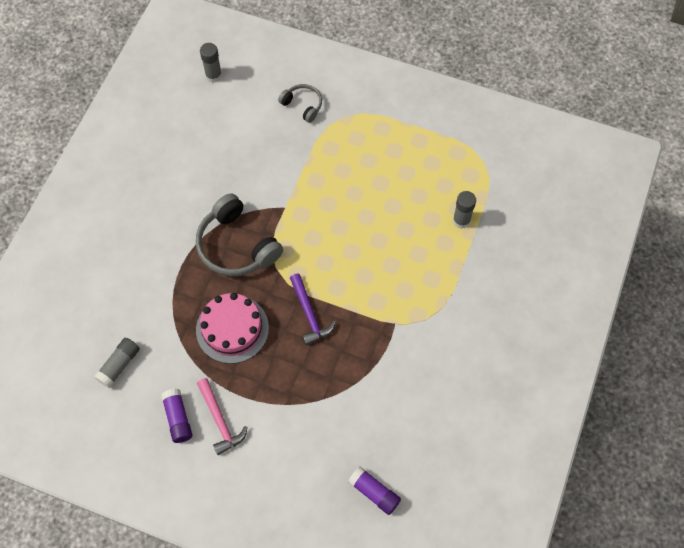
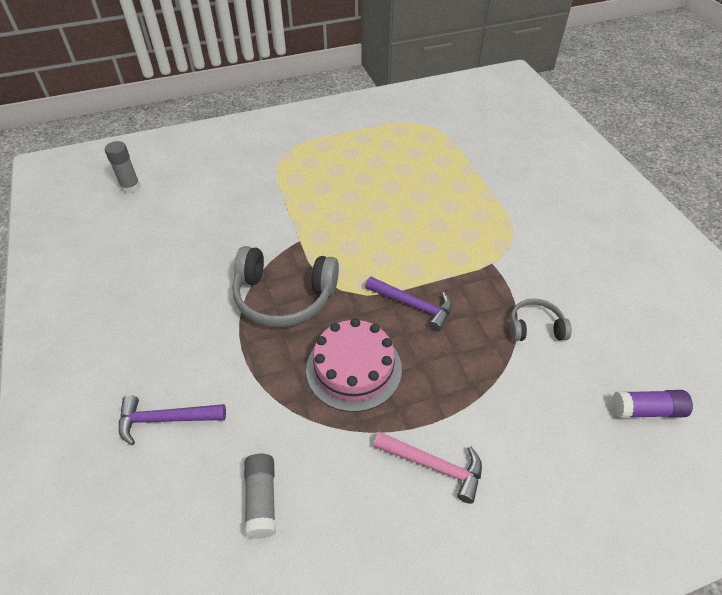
camera: 40 degrees left, 15 degrees down
(107, 280) = (166, 419): none -> purple hammer
(178, 418) = (387, 502): purple glue stick -> none
(302, 105) = (239, 165): grey headphones -> grey headphones (535, 327)
(461, 220) = (454, 166): grey glue stick -> none

